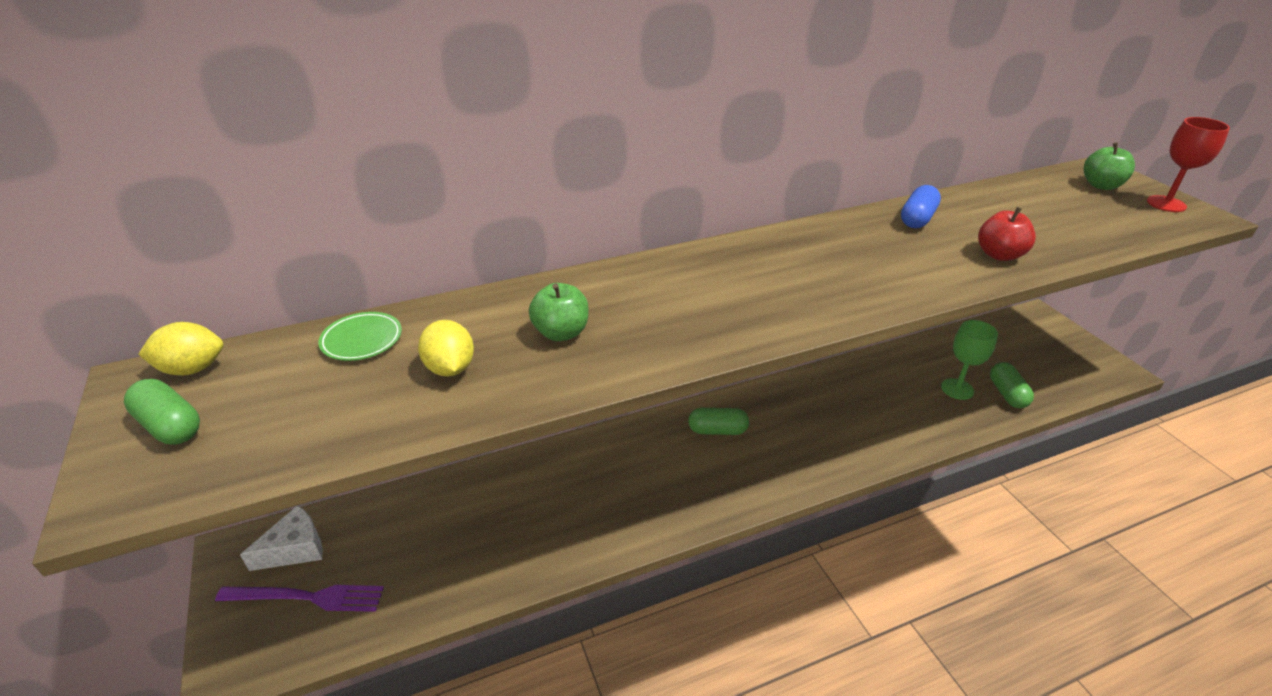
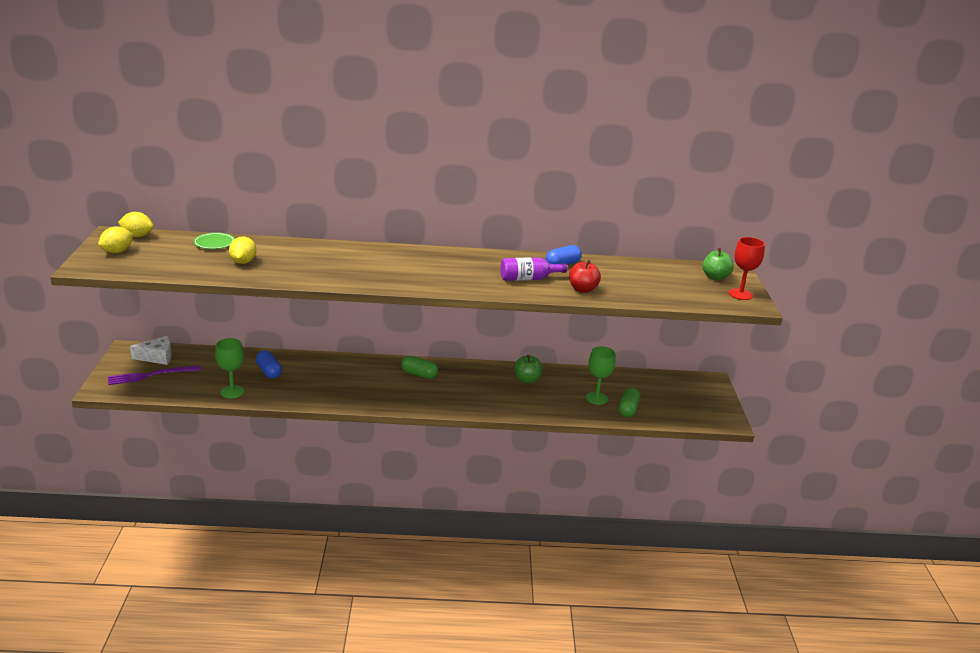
camera: 20 degrees right, 10 degrees down
(170, 426) = (117, 252): green capsule -> yellow lemon
(306, 597) = (151, 375): purple fork -> purple fork turned 135 degrees clockwise
(472, 579) = (232, 392): none -> green goblet
(502, 509) = (269, 371): none -> blue capsule
(561, 333) = (305, 262): green apple -> green apple (527, 379)
(911, 258) = (528, 279): none -> purple bottle

